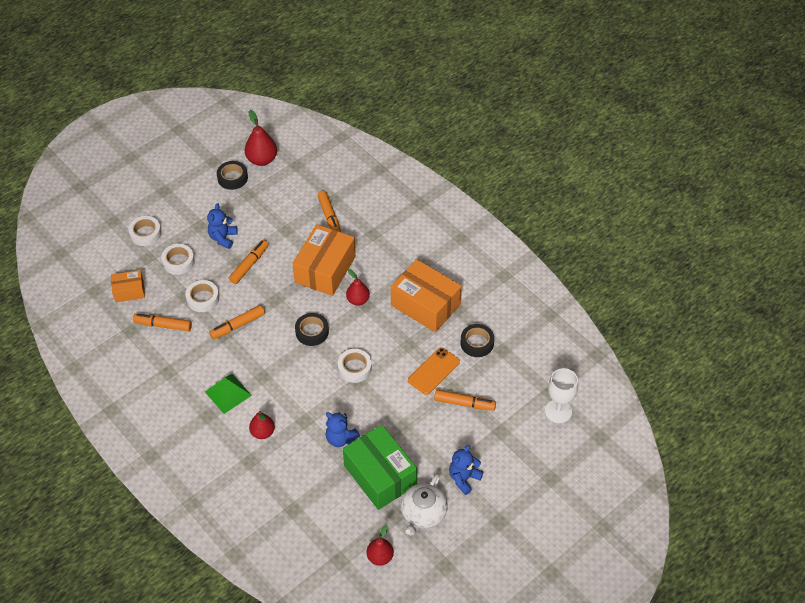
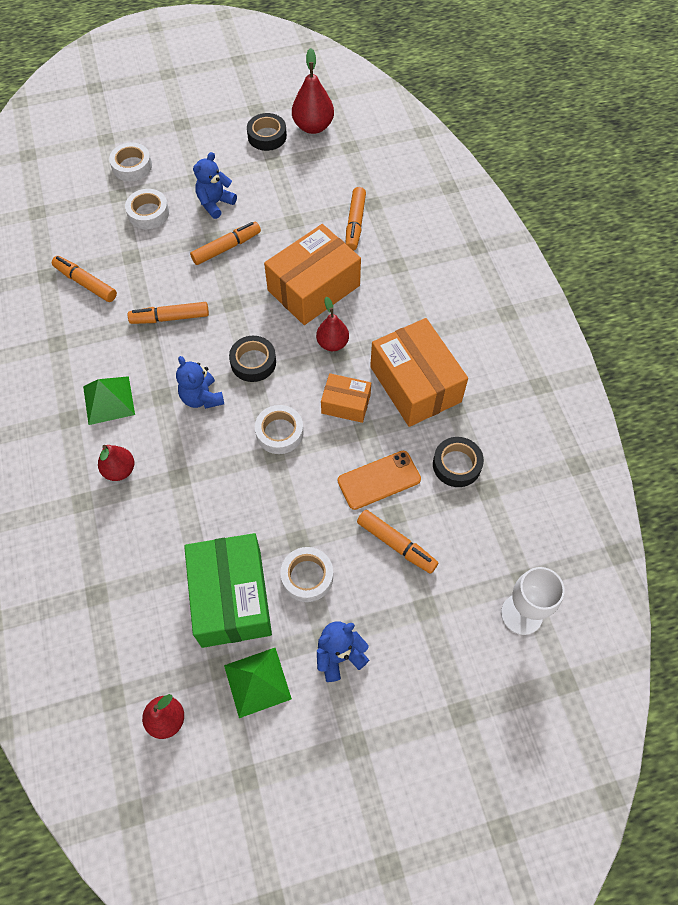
camera: 25 degrees right, 10 degrees up
(129, 291) = (73, 227): orange box -> orange box (346, 404)
(203, 299) = (149, 268): white tape -> white tape (307, 576)
(340, 438) = (209, 522): blue teddy bear -> blue teddy bear (202, 397)
(423, 513) = (257, 682): white teapot -> green pyramid

